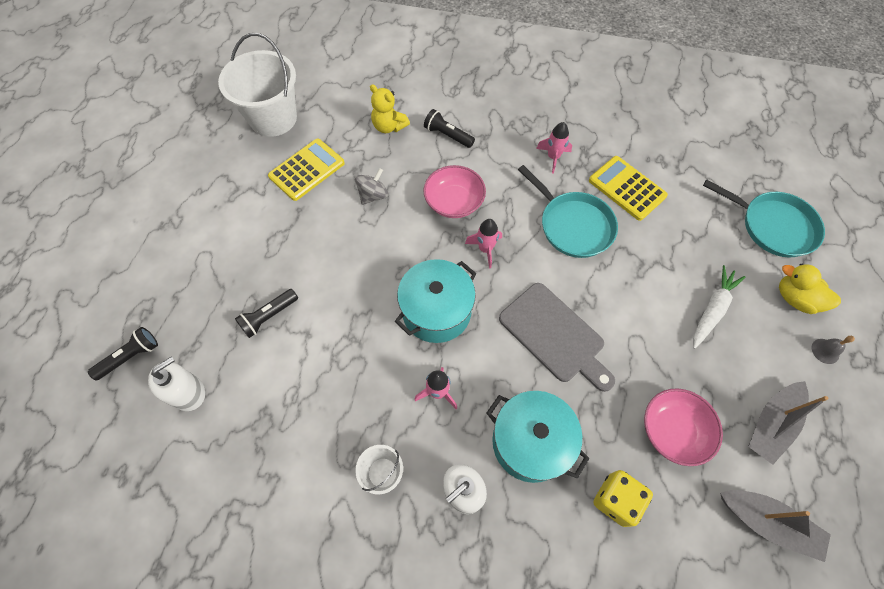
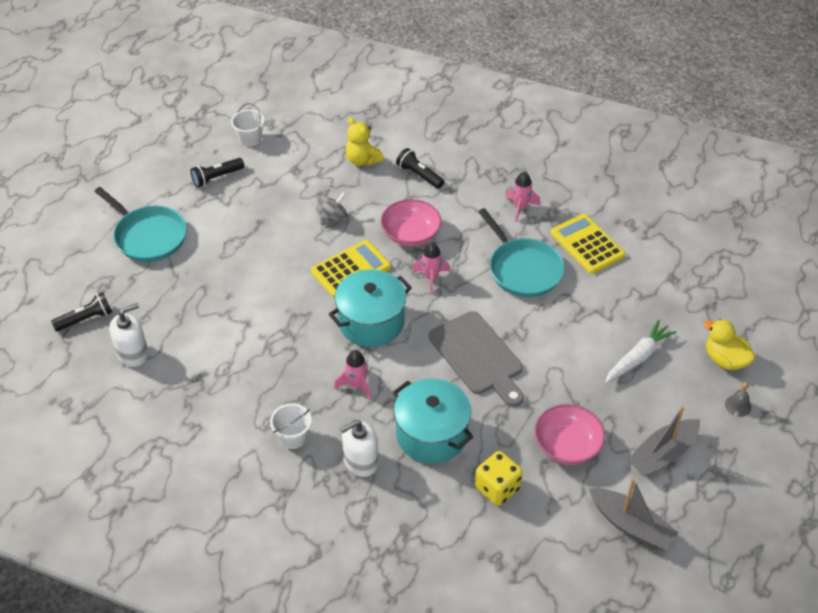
camera: 10 degrees right, 15 degrees down
(269, 316) = (215, 305): black flashlight -> black flashlight (217, 177)
(273, 118) = (250, 139): white bucket -> white bucket, size x0.47
(307, 170) = (274, 188): yellow calculator -> yellow calculator (351, 270)
(773, 226) = (726, 296): turquoise pan -> turquoise pan (148, 236)

